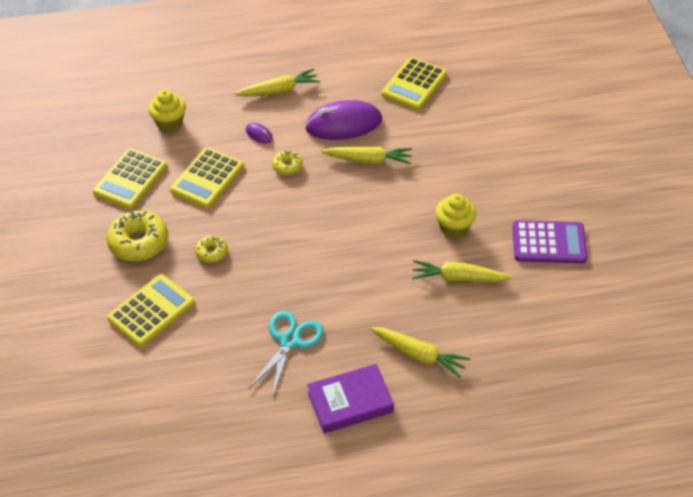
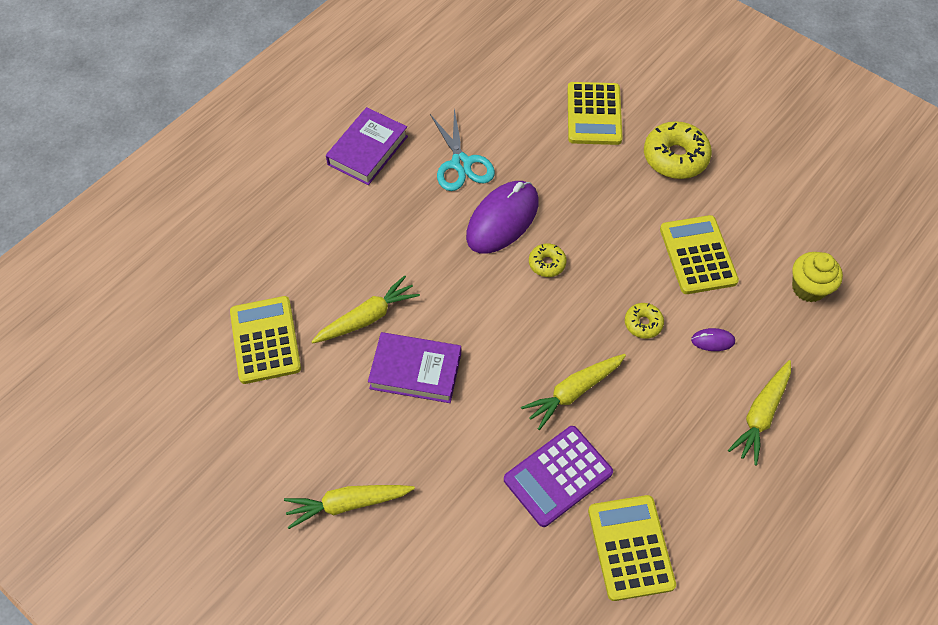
camera: 140 degrees right, 10 degrees up
(130, 179) = (760, 205): yellow calculator -> yellow calculator (265, 340)
(211, 252) = (607, 190): yellow donut -> yellow donut (547, 263)
(343, 124) = (646, 420): purple mouse -> purple mouse (502, 219)
(419, 355) = (344, 222): yellow carrot -> yellow carrot (348, 504)
(454, 228) = (415, 371): yellow cupcake -> purple book
(549, 243) = (306, 422): purple calculator -> purple calculator (558, 476)

